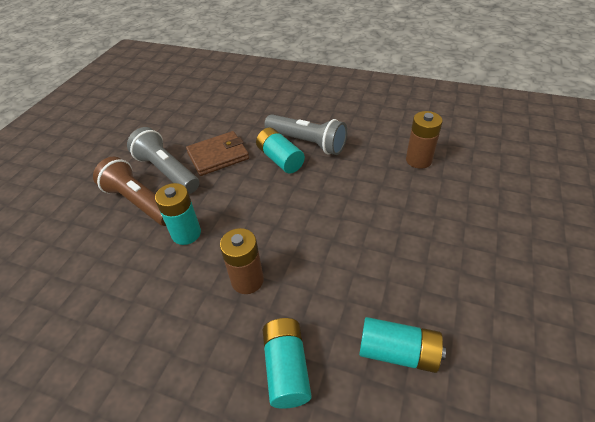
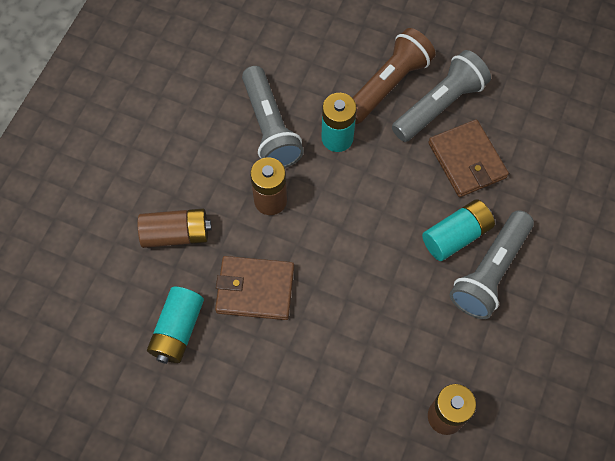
camera: 90 degrees right, 20 degrees up
(165, 288) = (270, 127): none -> grey flashlight
(286, 368) = (176, 234): turquoise battery -> brown battery
(341, 284) = (255, 289): none -> brown wallet

